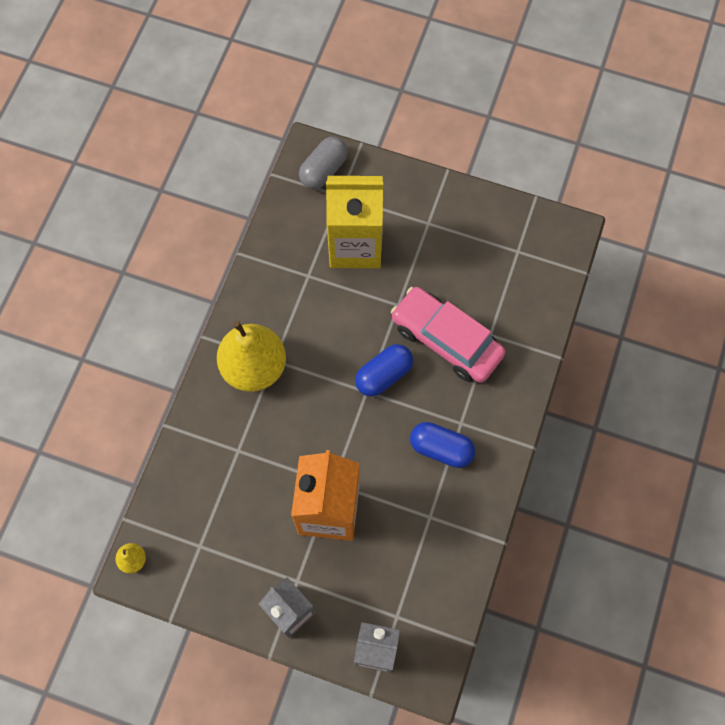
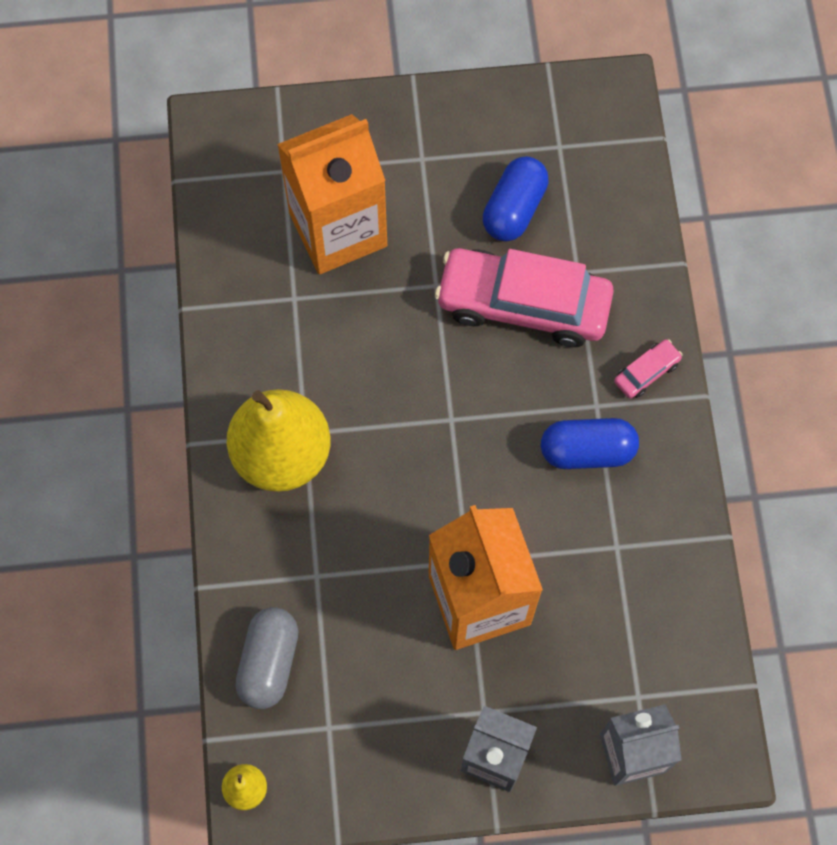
camera: 25 degrees left, 0 degrees up
(324, 170) = (243, 146): grey capsule -> grey capsule (269, 662)
(355, 245) = (338, 230): yellow carton -> orange carton
(383, 375) = (463, 387): blue capsule -> blue capsule (514, 209)
(503, 416) = (646, 372): none -> pink car

